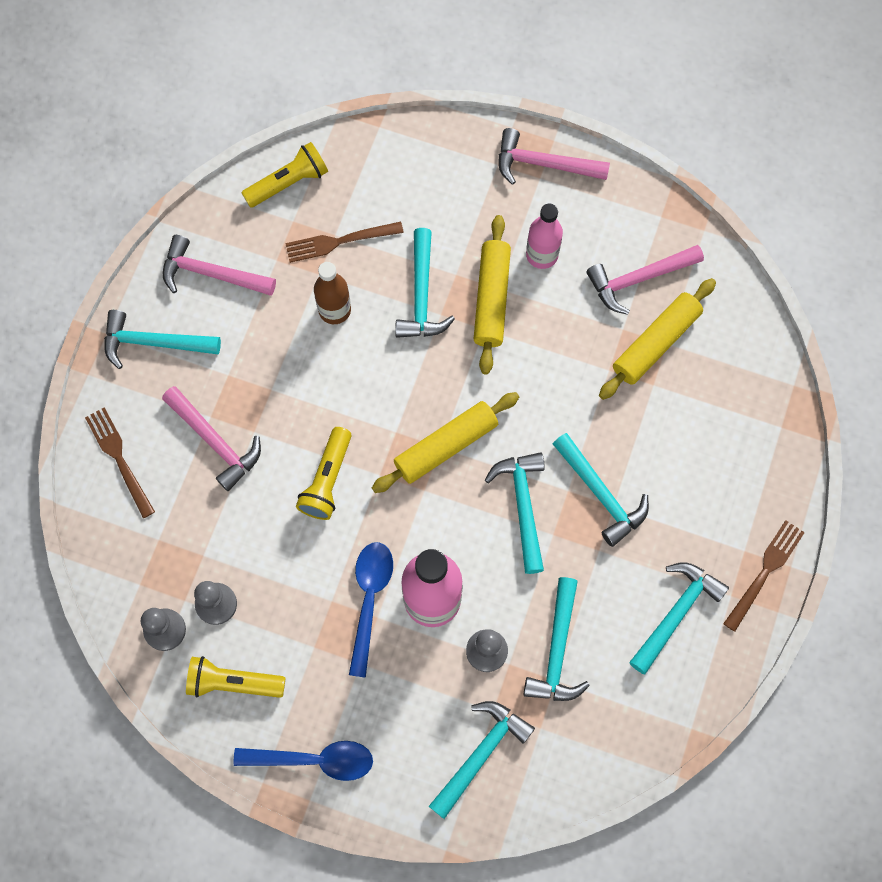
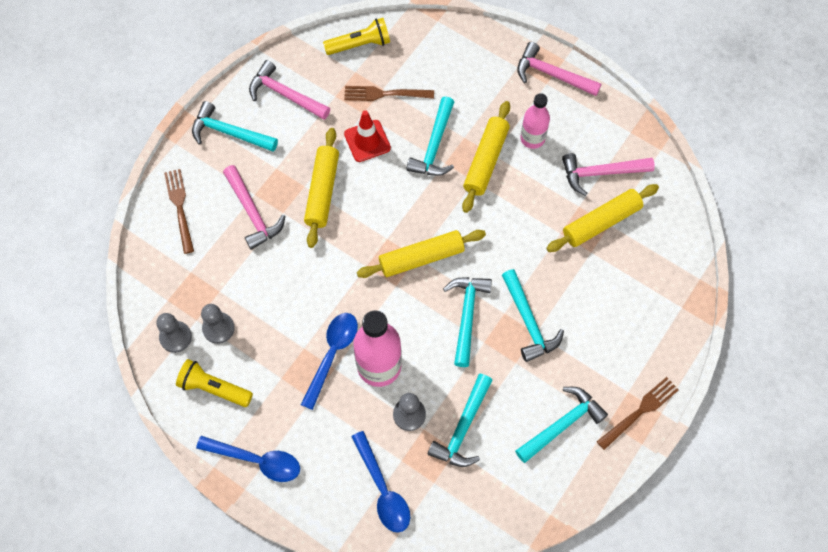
camera: 15 degrees right, 5 degrees down
(297, 391) = (322, 191): none -> yellow rolling pin
(327, 480) = (326, 260): yellow flashlight -> none
(334, 310) = (367, 141): brown bottle -> red traffic cone
(481, 754) = (383, 489): turquoise hammer -> blue spoon

